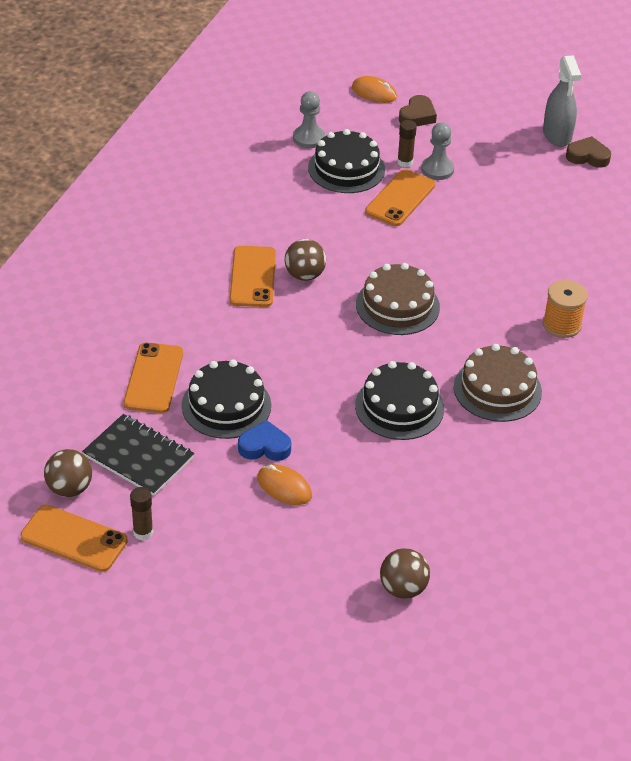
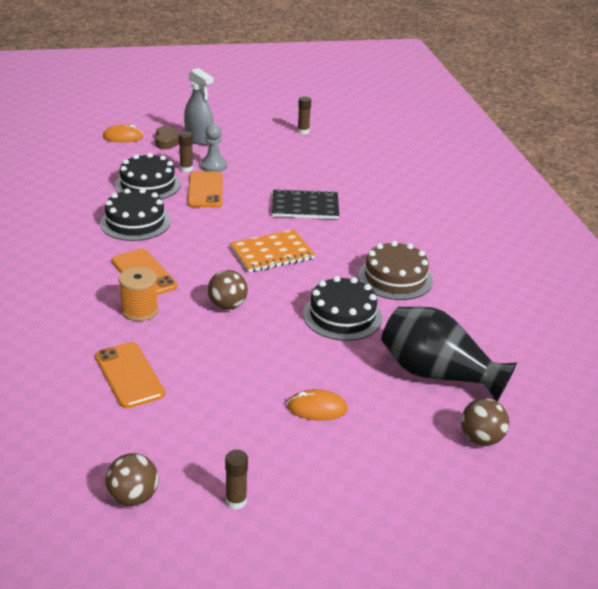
camera: 35 degrees left, 10 degrees down
(74, 539) = (177, 539): orange phone -> none
(138, 457) = (173, 441): black notebook -> black notebook (305, 206)
(226, 405) = (210, 369): black cake -> black cake (135, 222)
(264, 446) = (271, 386): blue heart -> none
(304, 275) = (183, 258): brown ball -> brown ball (227, 306)
(308, 138) = (101, 175): grey pawn -> none
(397, 306) = (272, 253): brown cake -> orange notebook
(429, 509) = (437, 374): none -> black vase
(557, 135) = (271, 126): grey spray bottle -> grey spray bottle (199, 139)
(561, 325) = (392, 225): orange spool -> orange spool (139, 310)
(588, 156) = (303, 131): brown heart -> brown glue stick

